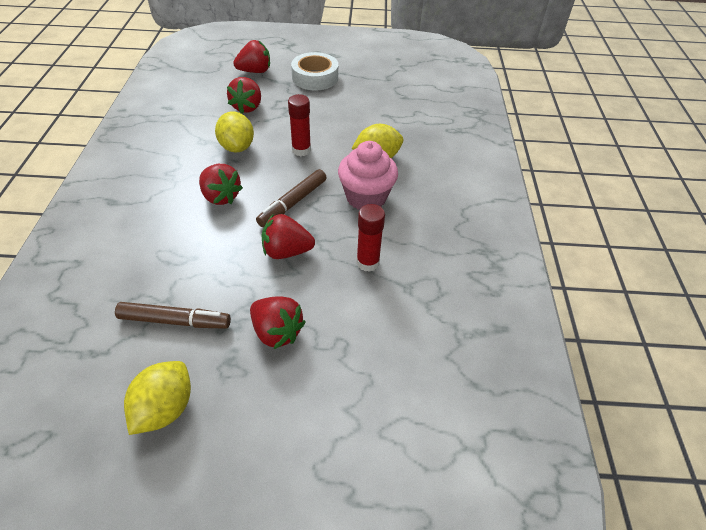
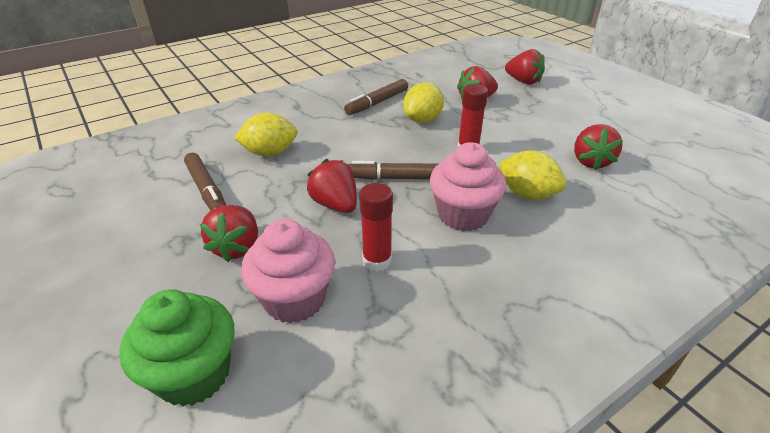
camera: 55 degrees right, 10 degrees down
(165, 408) = (118, 230): yellow lemon -> yellow lemon (270, 153)
(178, 154) = (377, 103): none -> brown marker
(221, 197) = (357, 142): red strawberry -> red strawberry (591, 161)
(315, 77) = (572, 108): white tape -> none
(364, 323) = (294, 299): none -> pink cupcake
(386, 408) = (194, 374): none -> green cupcake

